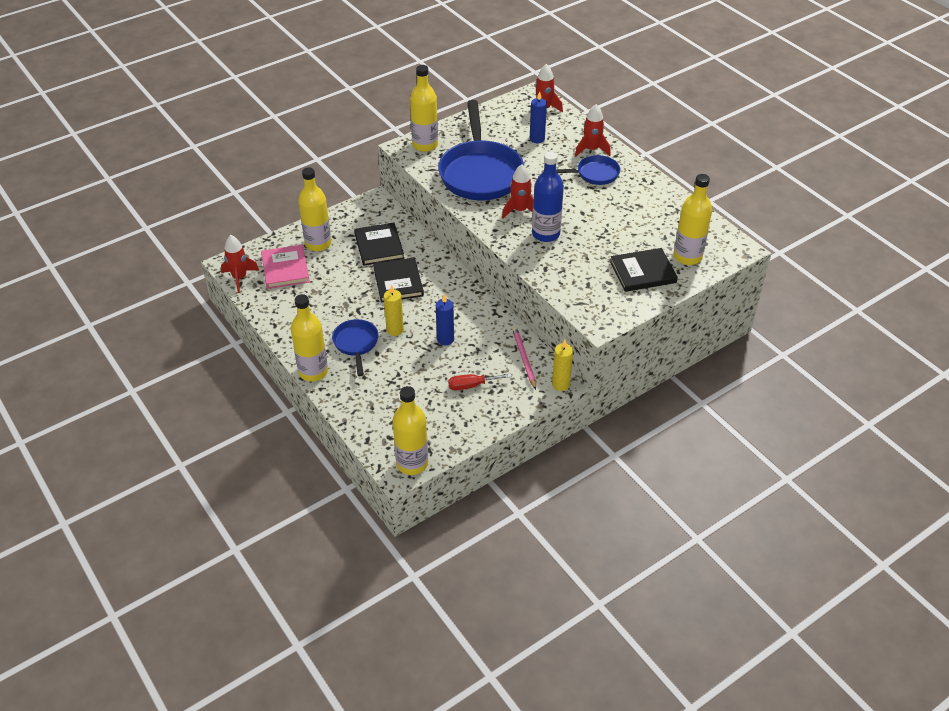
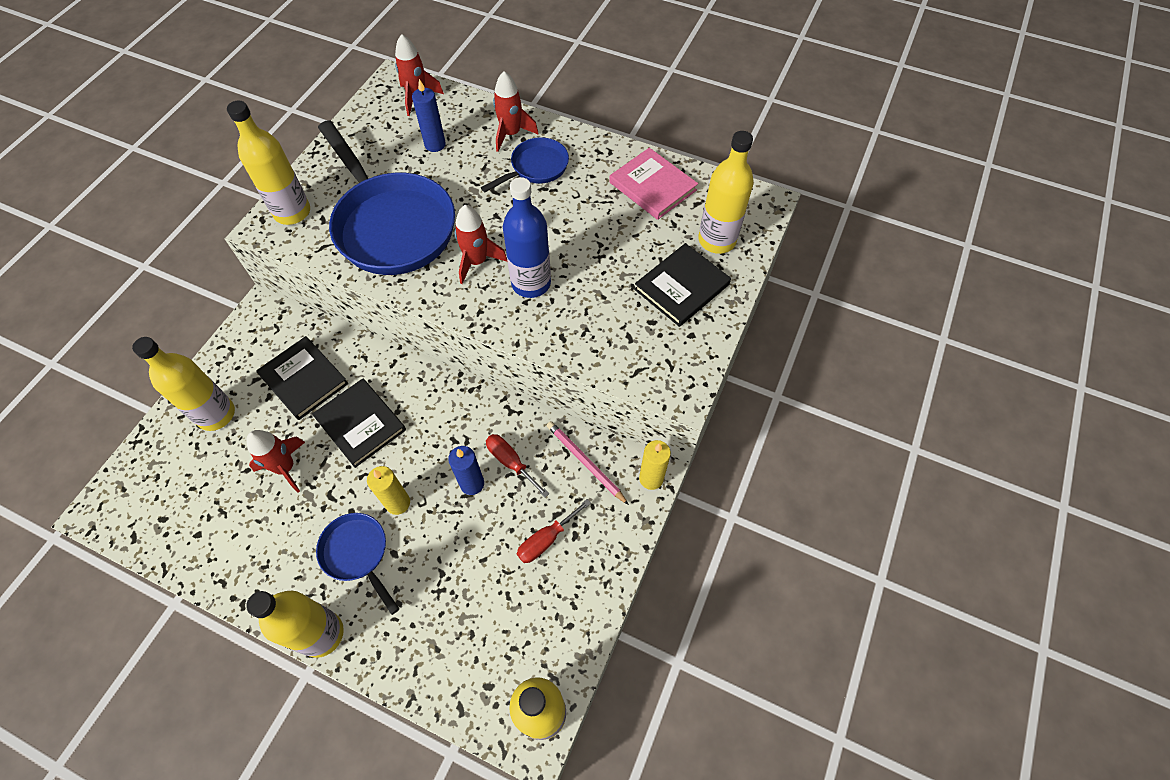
camera: 30 degrees left, 15 degrees up
(240, 278) = (127, 527): red rocket -> red rocket (285, 467)
(285, 269) = (189, 478): pink book -> pink book (652, 186)
(476, 339) = (511, 462): none -> red screwdriver

